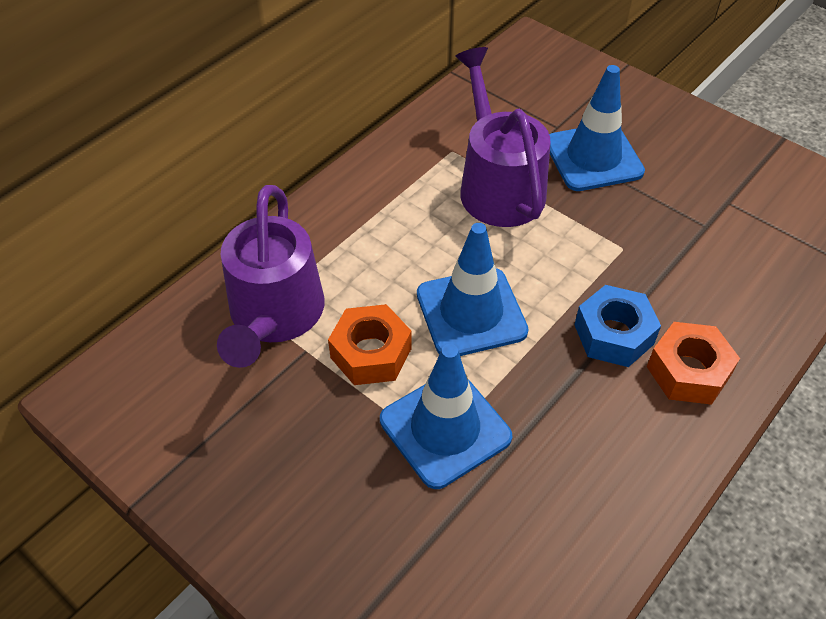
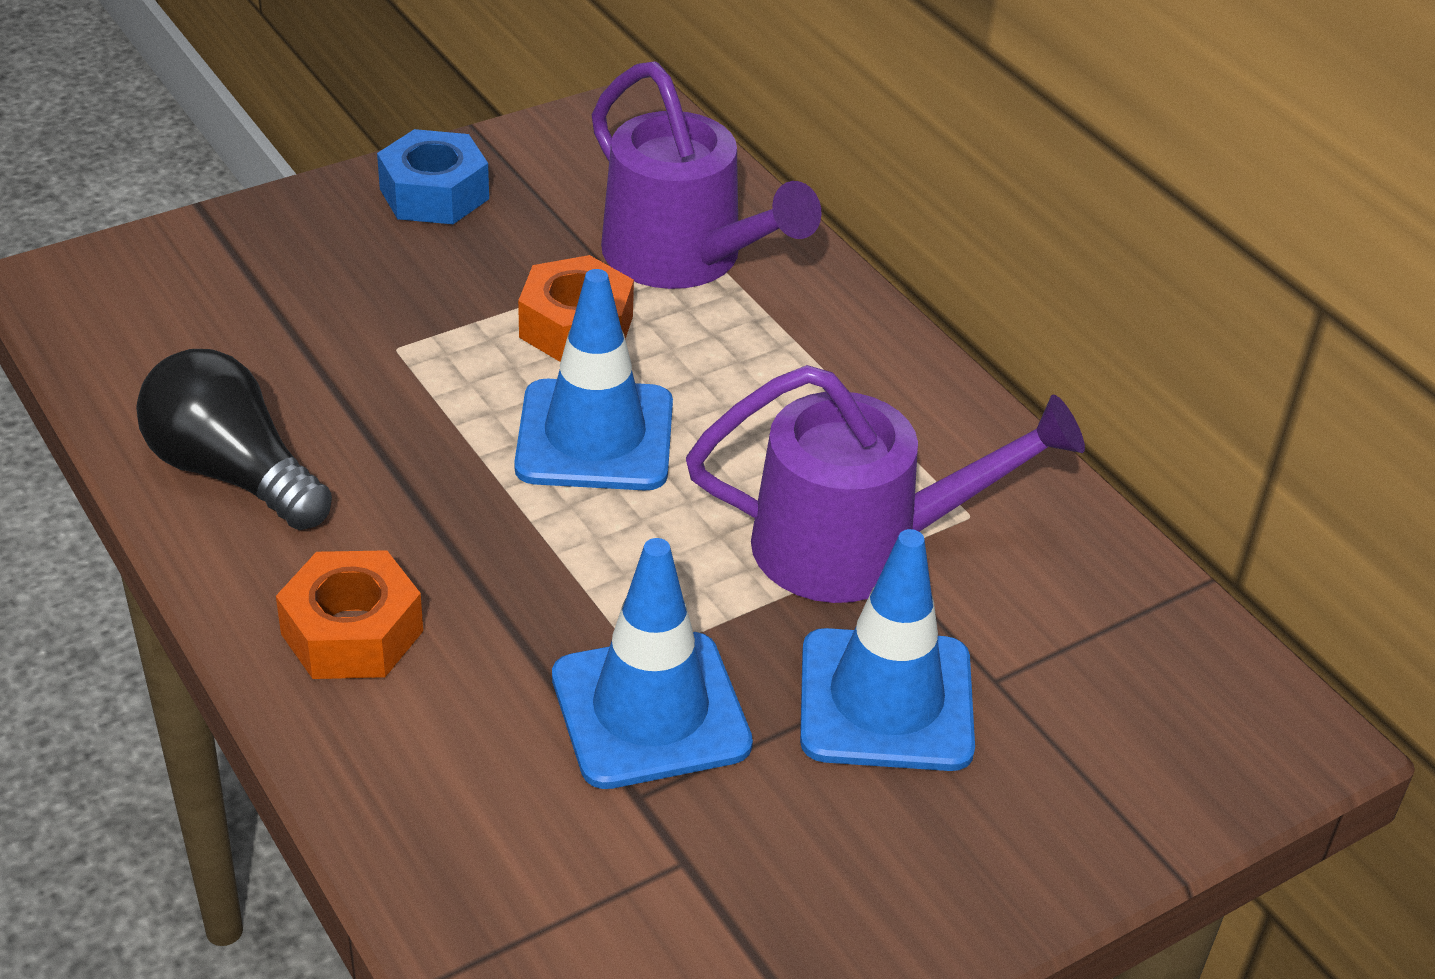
camera: 105 degrees right, 10 degrees down
(274, 317) = (685, 259): purple watering can -> purple watering can turned 150 degrees counterclockwise
(445, 428) = (417, 361): blue traffic cone -> blue traffic cone (650, 711)
(605, 489) = (233, 473): none -> black light bulb
(613, 334) = (468, 574): blue nut -> blue nut (434, 194)

